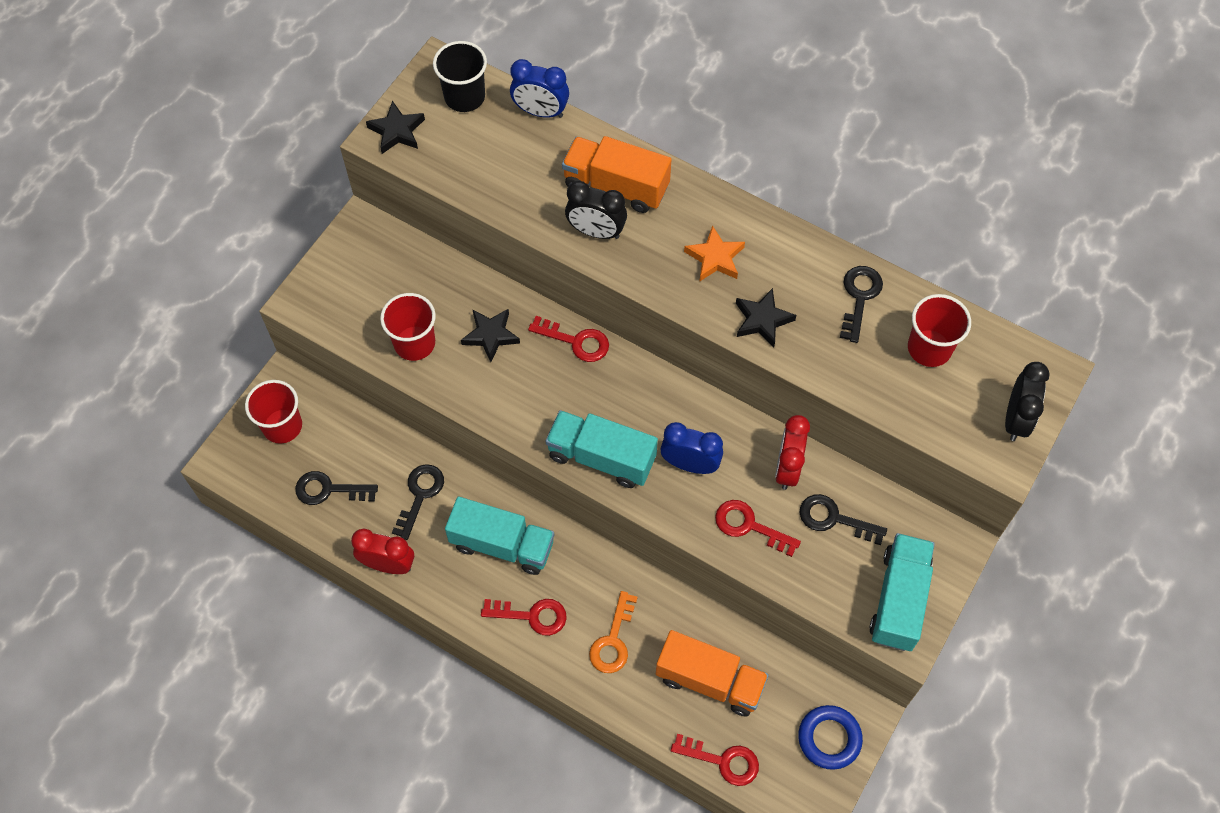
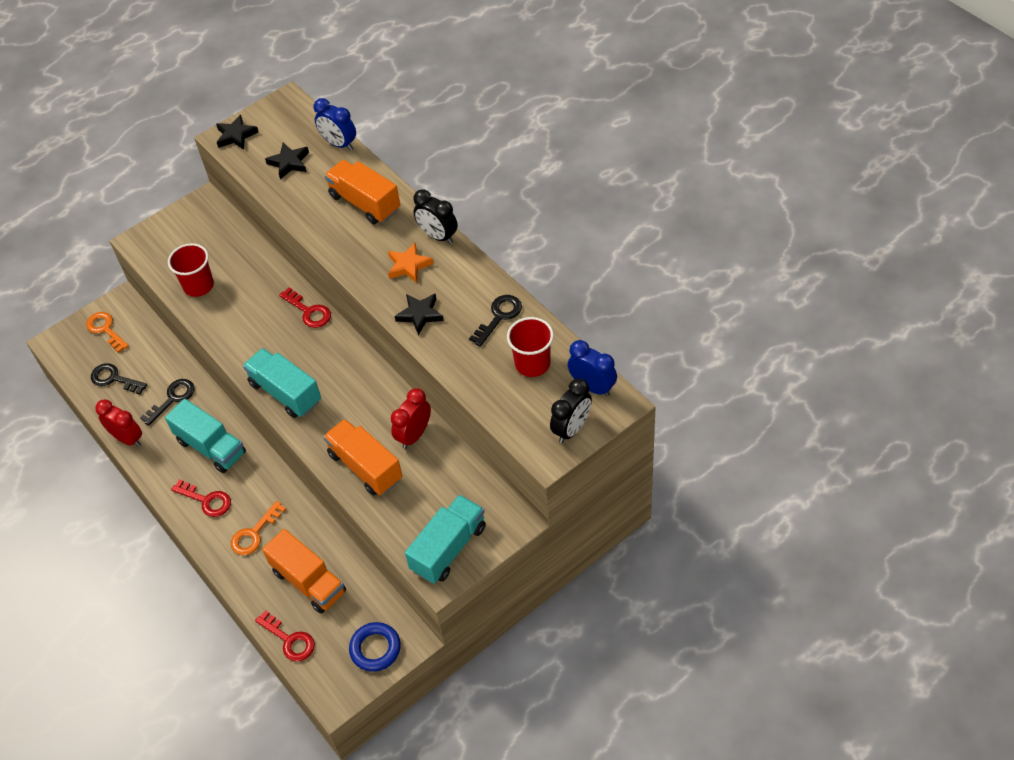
camera: 25 degrees right, 10 degrees down
(282, 426) = (105, 329): red cup -> orange key
(464, 97) = (293, 123): black cup -> none
(491, 335) = (252, 293): black star -> black star (289, 163)
(596, 232) = (335, 229): black clock -> black clock (438, 236)
(690, 464) = (345, 414): blue clock -> blue clock (592, 387)
(749, 526) = (365, 467): red key -> orange truck
(834, 519) = (430, 479): black key -> none

